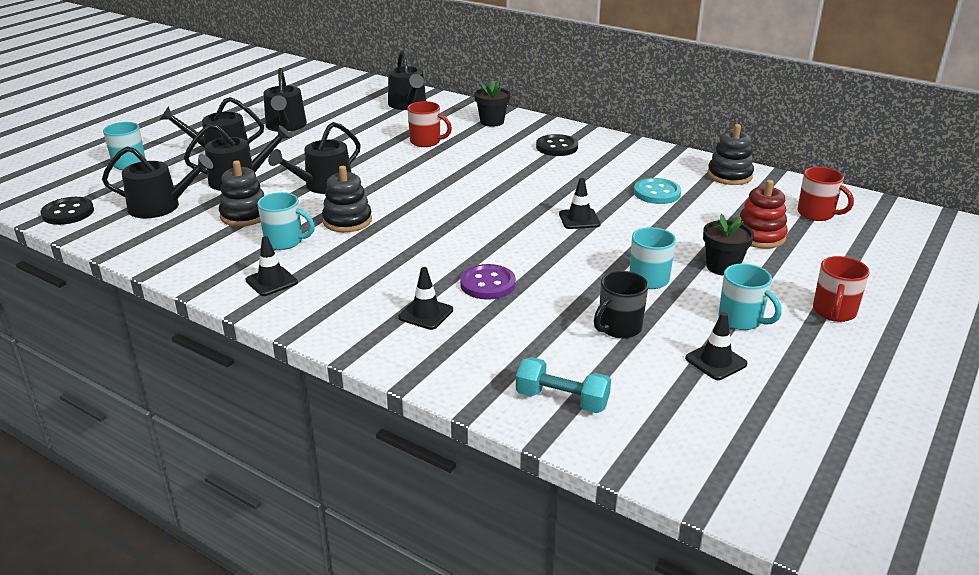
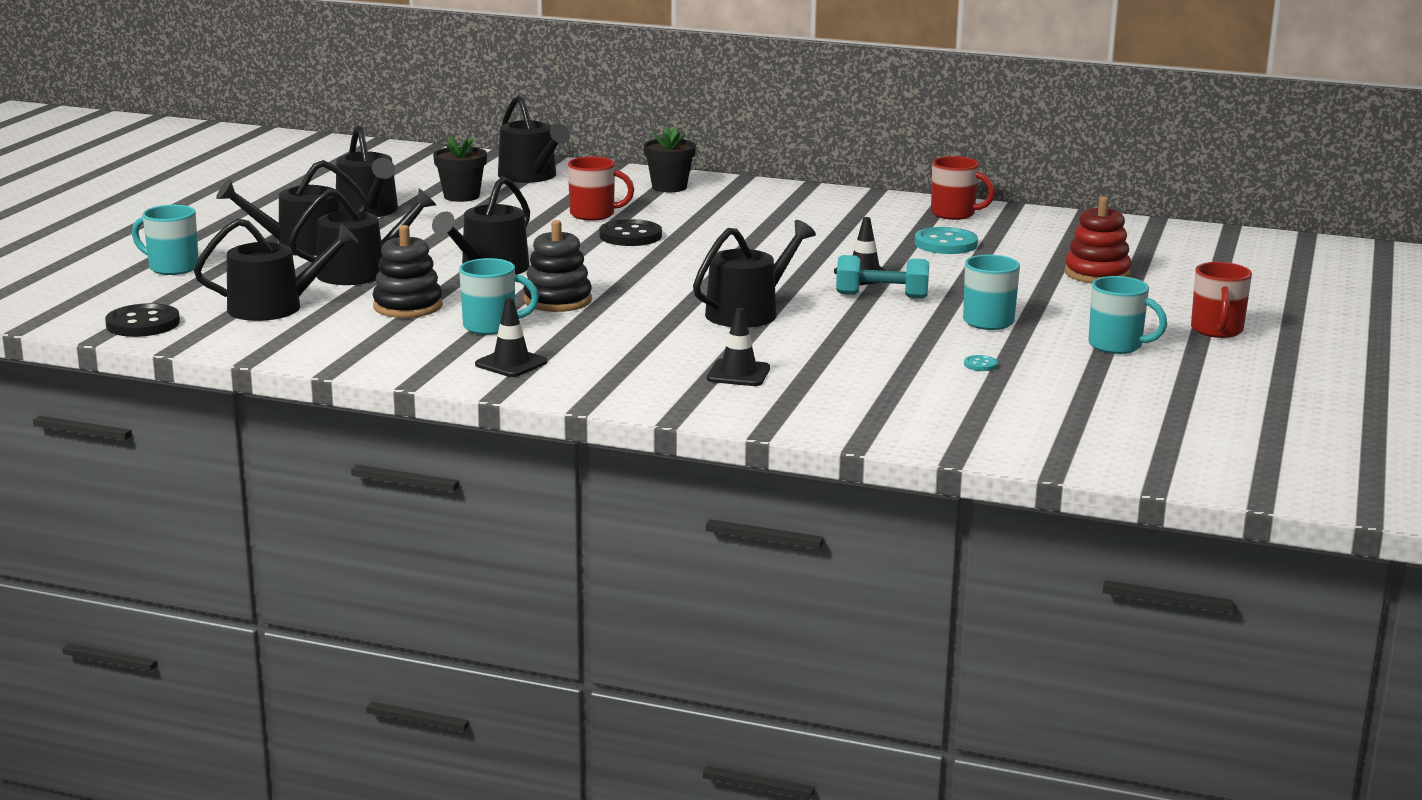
camera: 15 degrees left, 10 degrees down
(473, 248) = (748, 312): none -> black watering can
(487, 284) = (794, 342): purple button -> none
(557, 147) = (781, 208): black button -> black button (630, 236)
(562, 400) = (956, 425): turquoise dumbbell -> turquoise dumbbell (881, 296)
(618, 328) = (980, 365): black mug -> turquoise button
(716, 361) = (1108, 380): black traffic cone -> none
(722, 267) = (1069, 304): black flower pot -> black flower pot (461, 196)
(729, 175) = (1027, 220): black stacking toy -> none
(817, 214) = (1154, 248): red mug -> red mug (954, 214)

